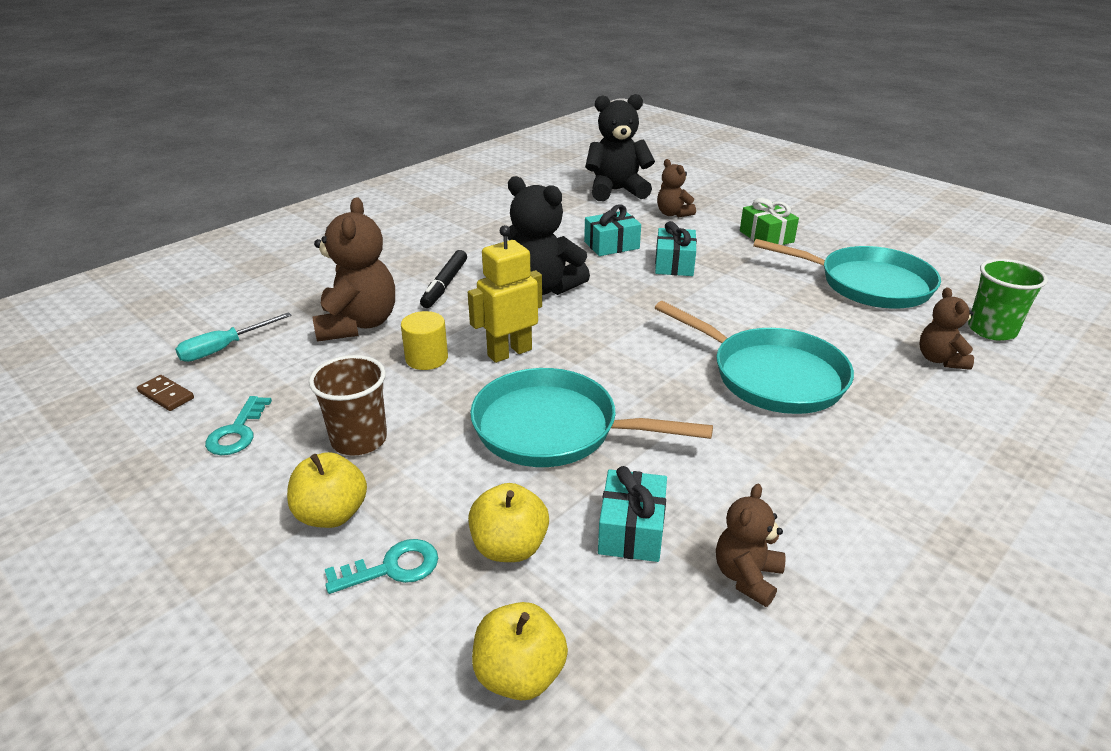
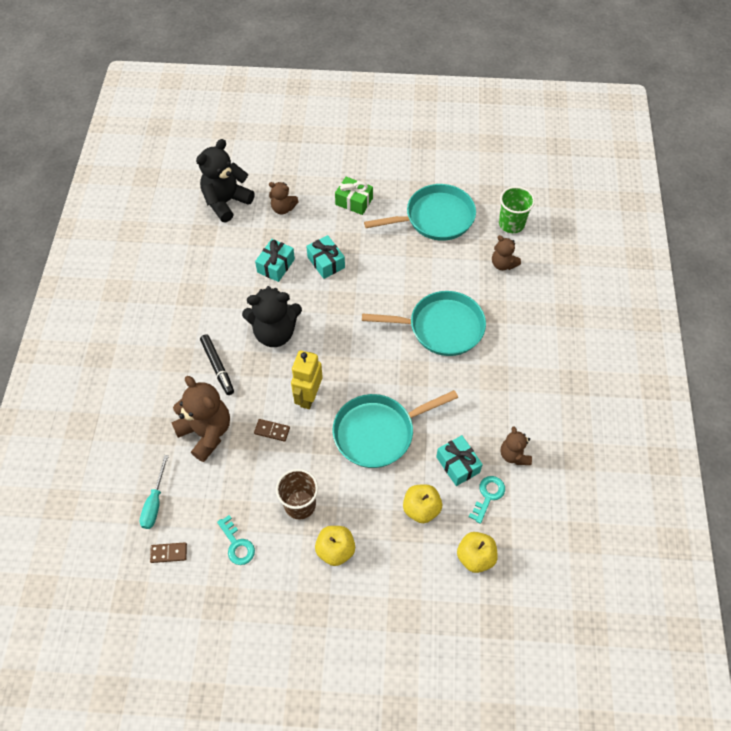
camera: 40 degrees left, 25 degrees up
(392, 568) = (388, 553): turquoise key -> turquoise key (488, 496)
(426, 358) = (272, 431): yellow cylinder -> brown domino

